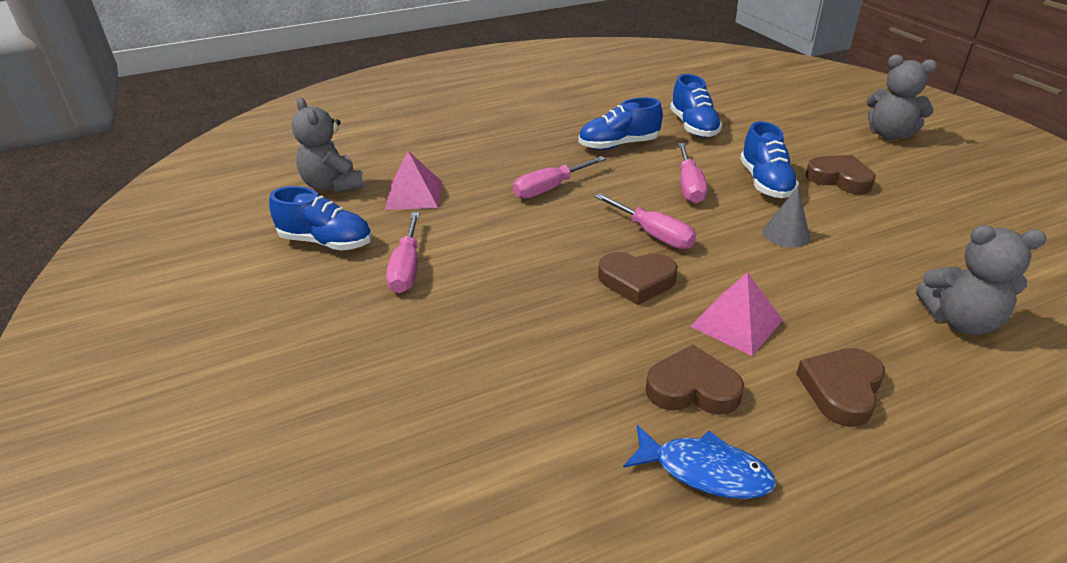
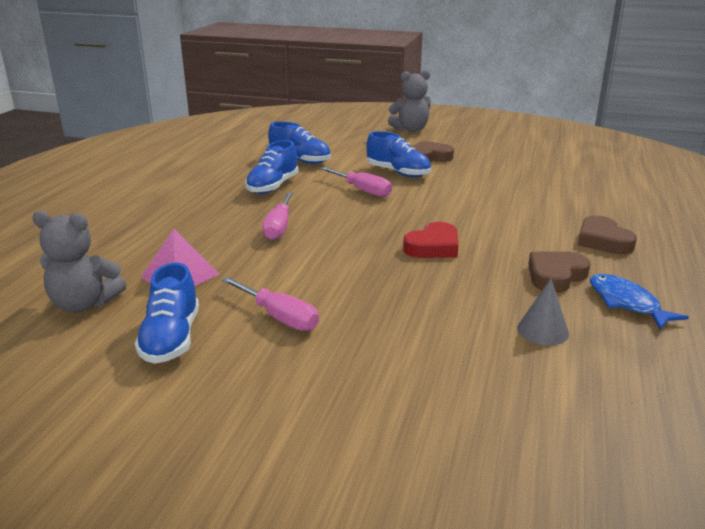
camera: 50 degrees left, 10 degrees down
(326, 242) = (171, 339): blue shoe -> blue shoe turned 120 degrees clockwise
(636, 281) = (433, 247): brown heart -> red heart
(653, 234) = (393, 221): pink screwdriver -> none
(705, 471) = (626, 303): blue fish -> blue fish turned 90 degrees counterclockwise
(736, 323) = (515, 239): pink pyramid -> none
(786, 234) = (456, 191): grey cone -> grey cone (542, 330)
(960, 321) = (586, 193): grey teddy bear -> none

